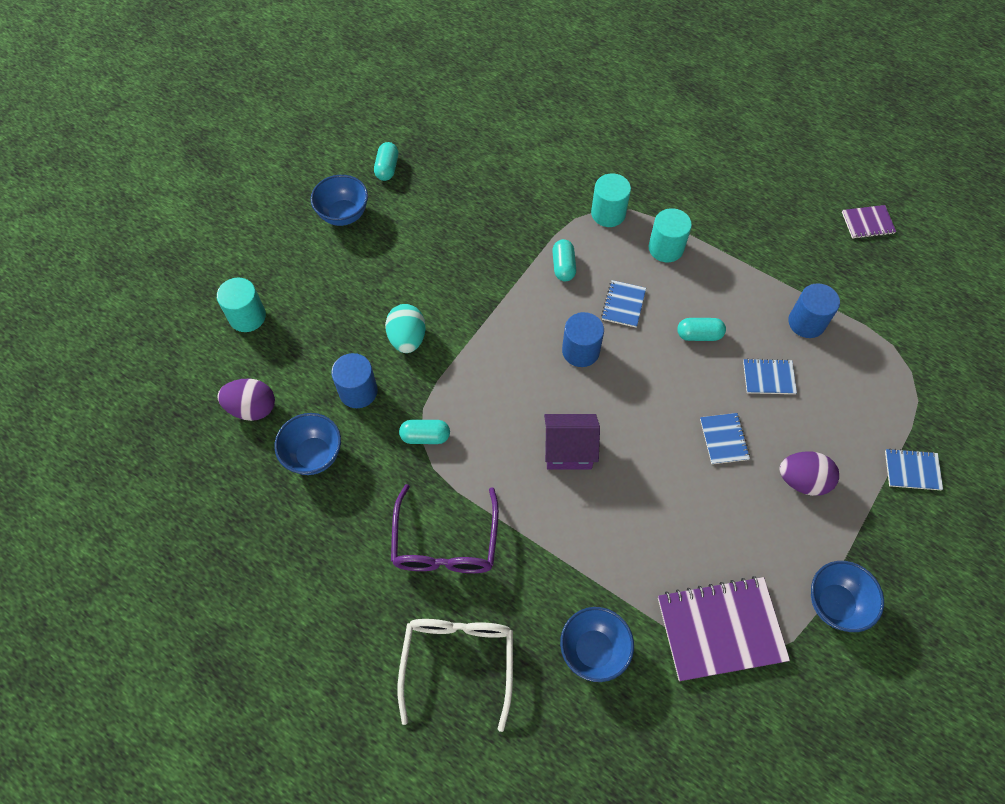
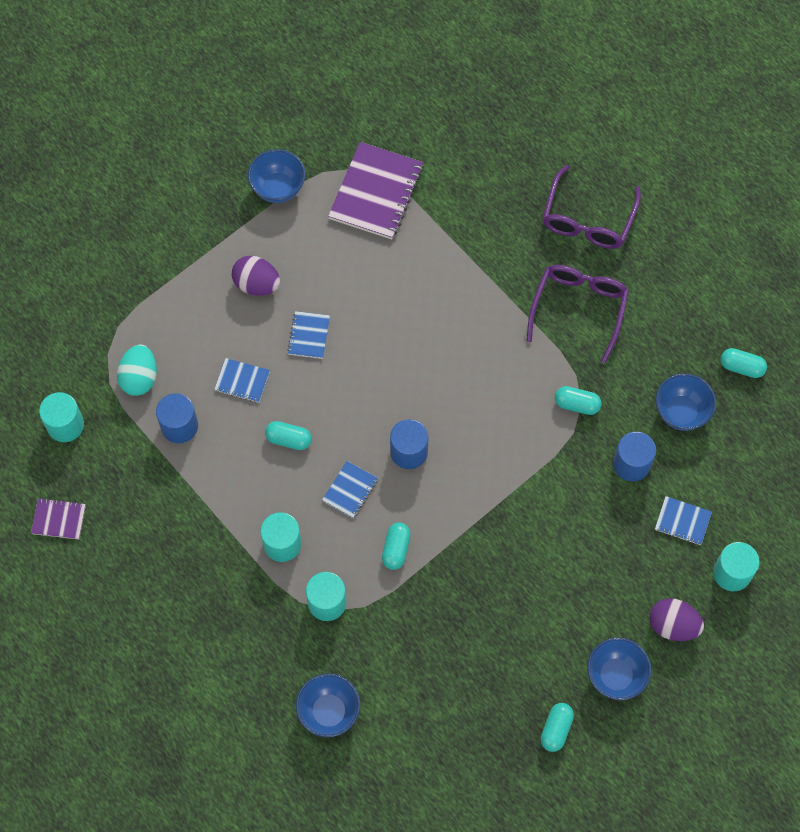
camera: 165 degrees left, 5 degrees up
(252, 408) = (734, 472): purple egg -> purple egg (673, 625)
(252, 520) = (741, 367): none -> turquoise capsule
(407, 338) = (574, 507): turquoise egg -> turquoise egg (139, 378)
(458, 662) = (588, 219): white glasses -> purple glasses
(568, 451) = (451, 359): purple house -> none
(593, 650) = (480, 202): blue bowl -> blue bowl (329, 711)
(720, 629) = (376, 192): purple notebook -> purple notebook turned 75 degrees counterclockwise
(910, 298) = (65, 425): none -> turquoise cylinder
(912, 470) = (158, 270): blue notebook -> blue notebook (682, 521)

